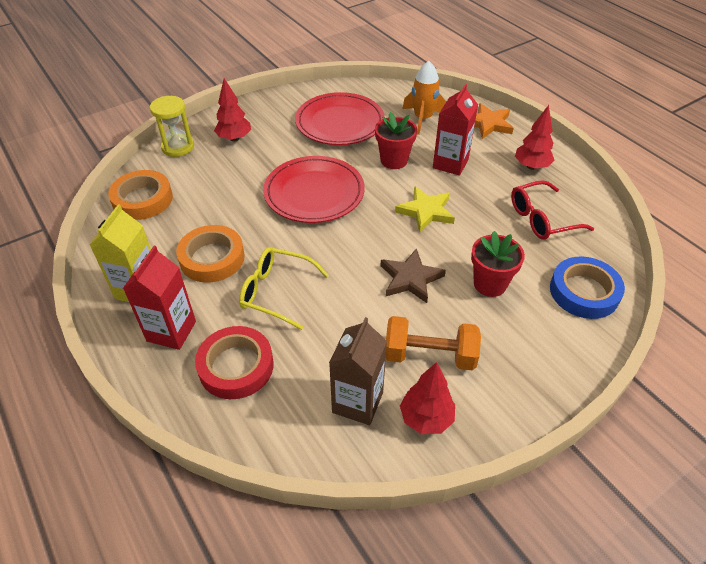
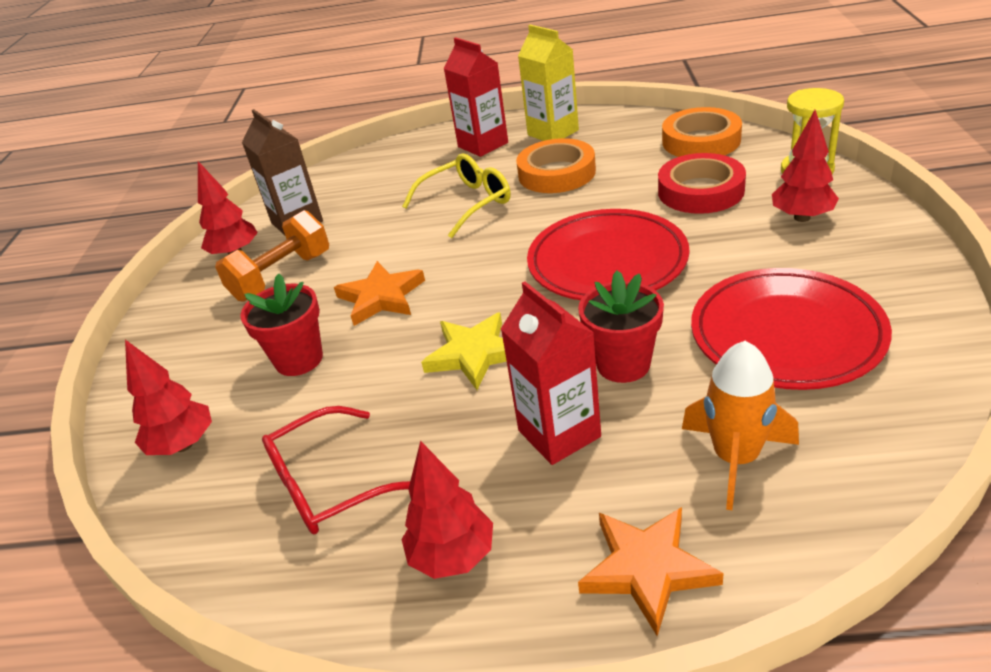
camera: 130 degrees right, 10 degrees down
(236, 366) = (408, 170): red tape -> red tape (700, 191)
(410, 278) = (381, 297): brown star -> orange star
(542, 219) = (329, 484): red glasses -> red glasses turned 135 degrees counterclockwise
(584, 292) = (183, 445): blue tape -> red tree

